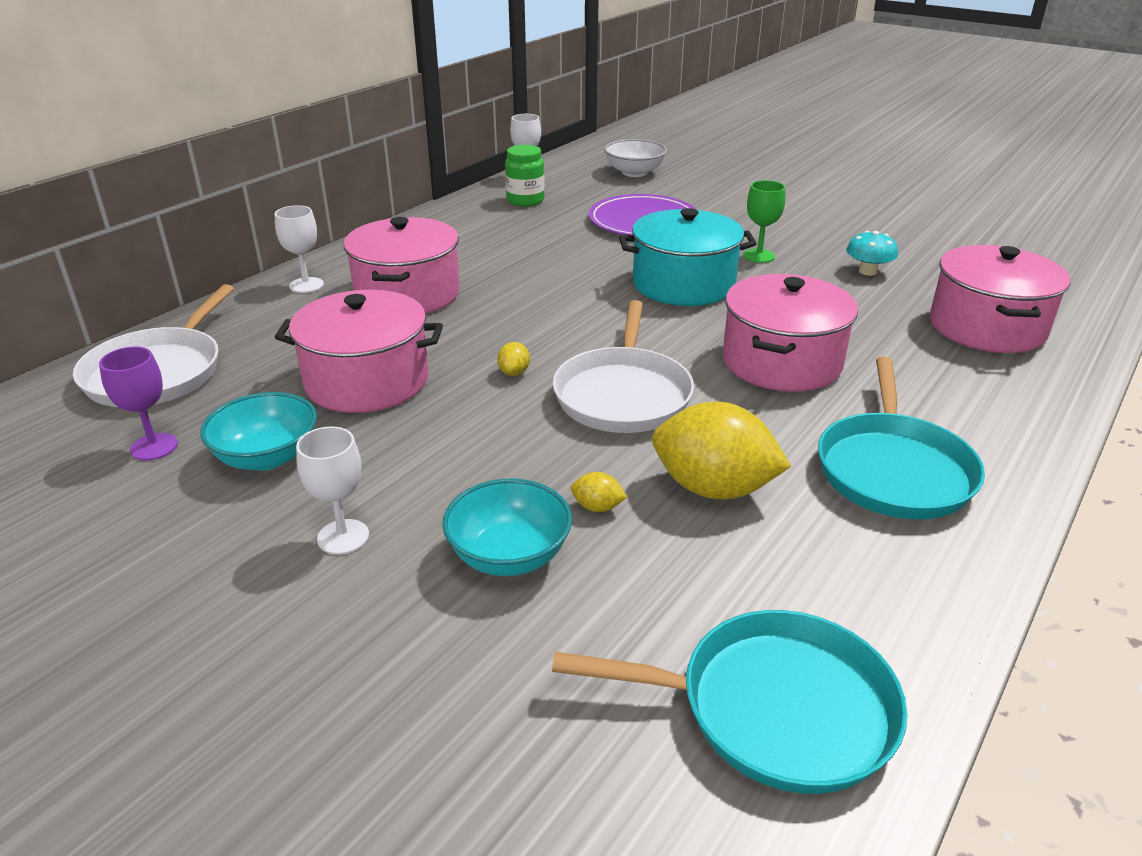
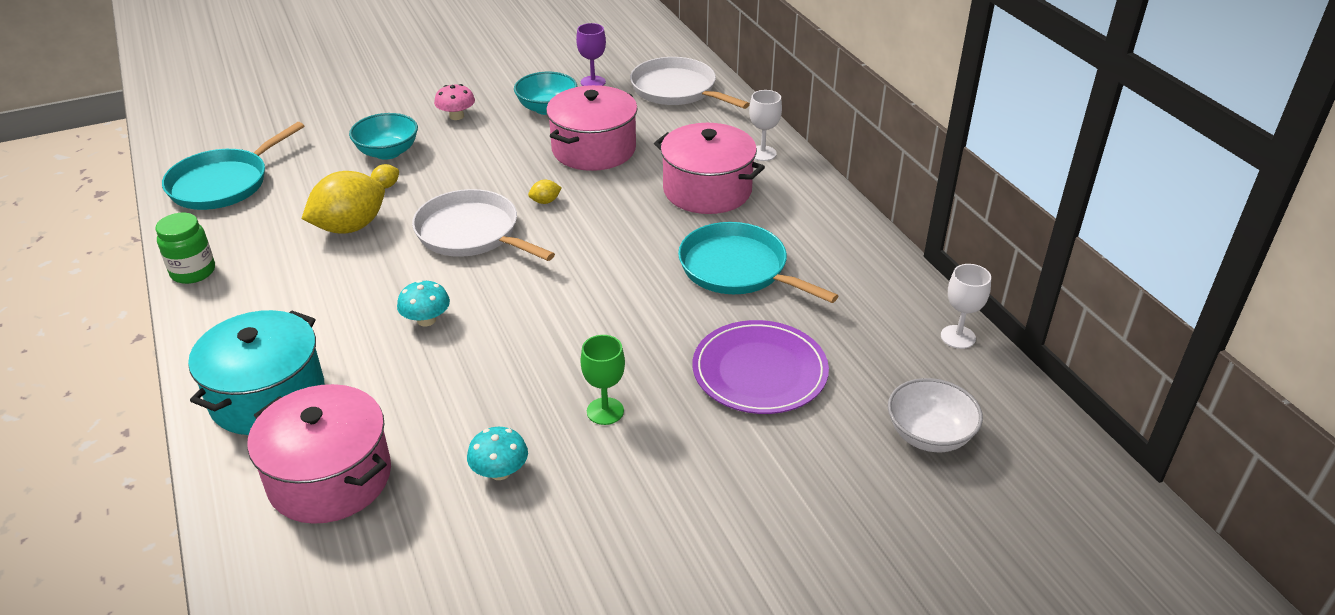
camera: 120 degrees right, 5 degrees up
(343, 537) = (456, 116): white goblet -> pink mushroom
(514, 372) = (545, 201): yellow lemon -> yellow lemon turned 60 degrees counterclockwise
(525, 200) = (879, 311): green jar -> green jar (193, 272)
(683, 284) = (593, 331): turquoise pot -> turquoise pot (267, 396)
(781, 362) = (426, 320): pink pot -> turquoise mushroom
(893, 469) = (275, 300): turquoise pan -> turquoise pan (738, 269)

